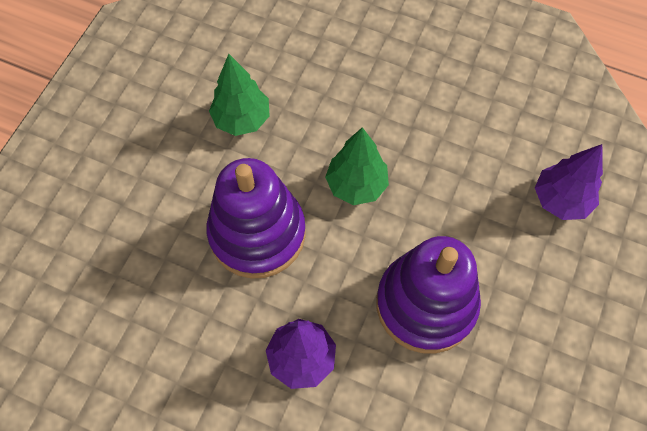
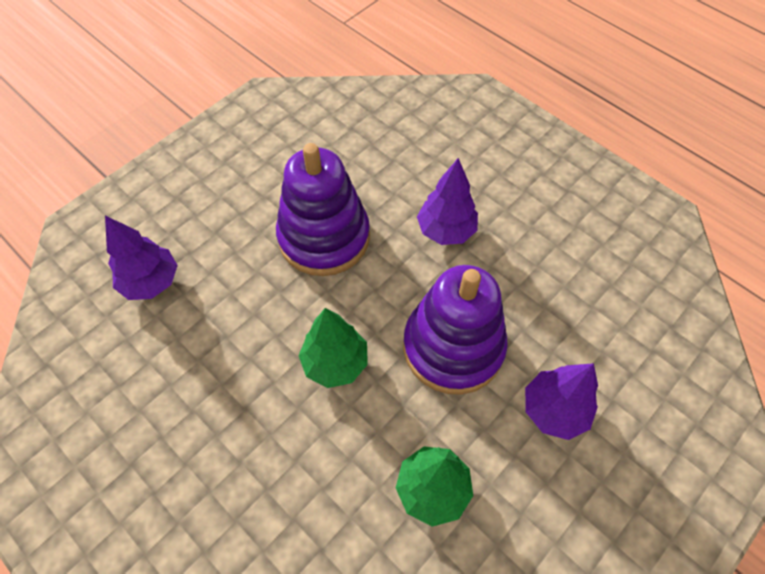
camera: 160 degrees left, 5 degrees down
(155, 208) = (554, 410): none -> purple tree

